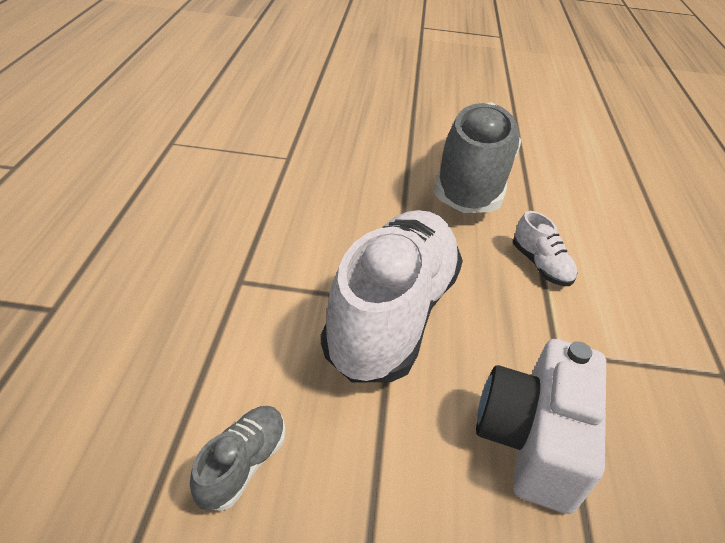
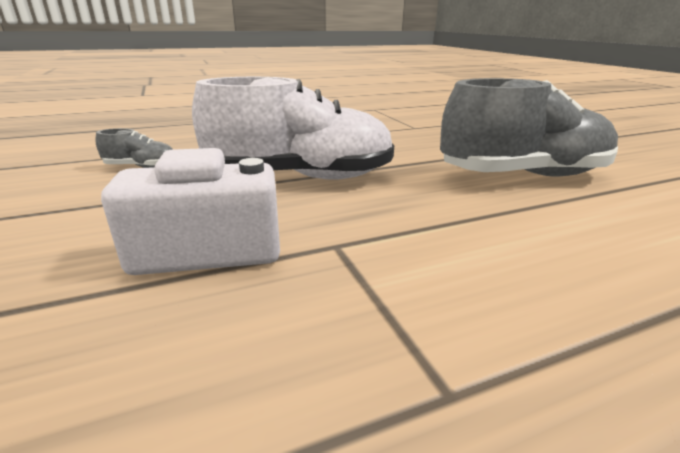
camera: 65 degrees right, 15 degrees down
(540, 265) = (457, 221): white shoe -> none

